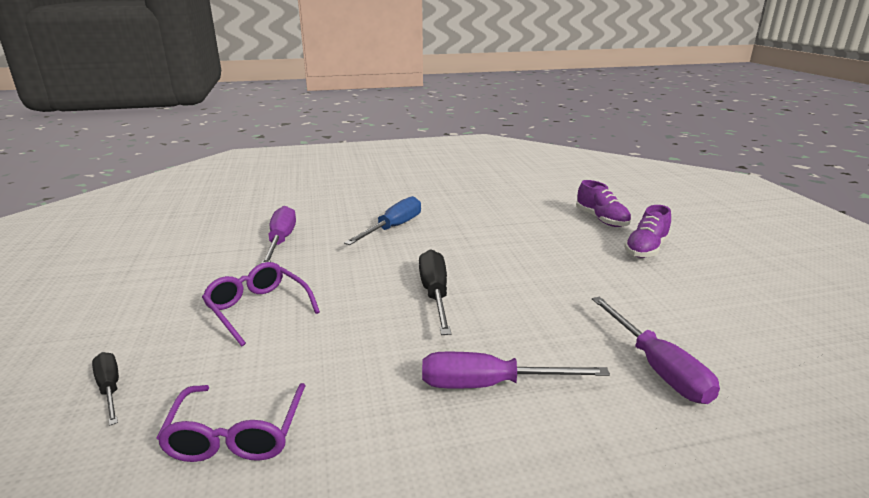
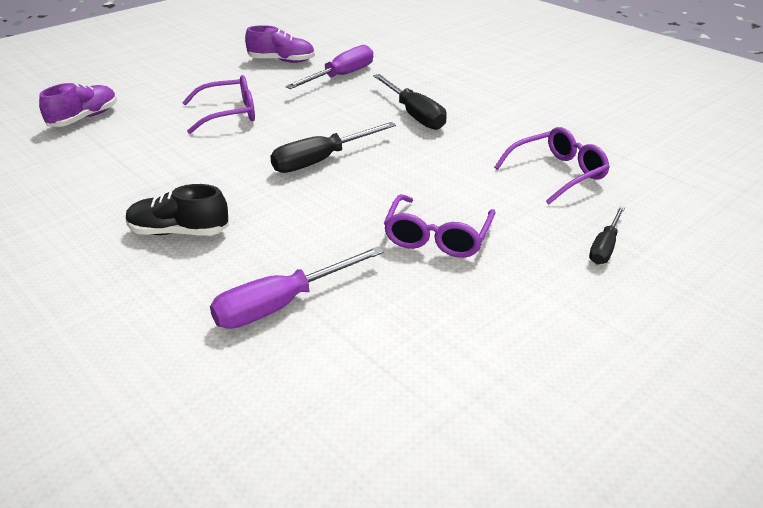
camera: 120 degrees left, 10 degrees up
(393, 228) = (179, 232): blue screwdriver -> black shoe
(489, 385) = (414, 115): purple screwdriver -> black screwdriver
(573, 273) = (229, 114): none -> purple glasses
(646, 249) = (154, 93): purple shoe -> purple shoe (282, 61)

